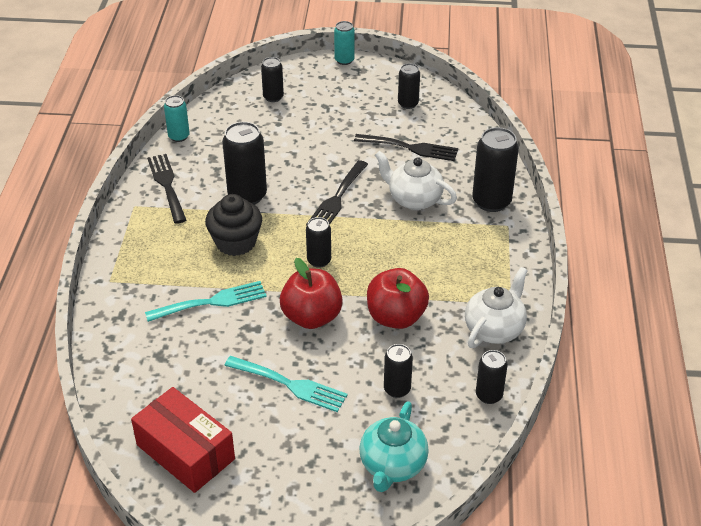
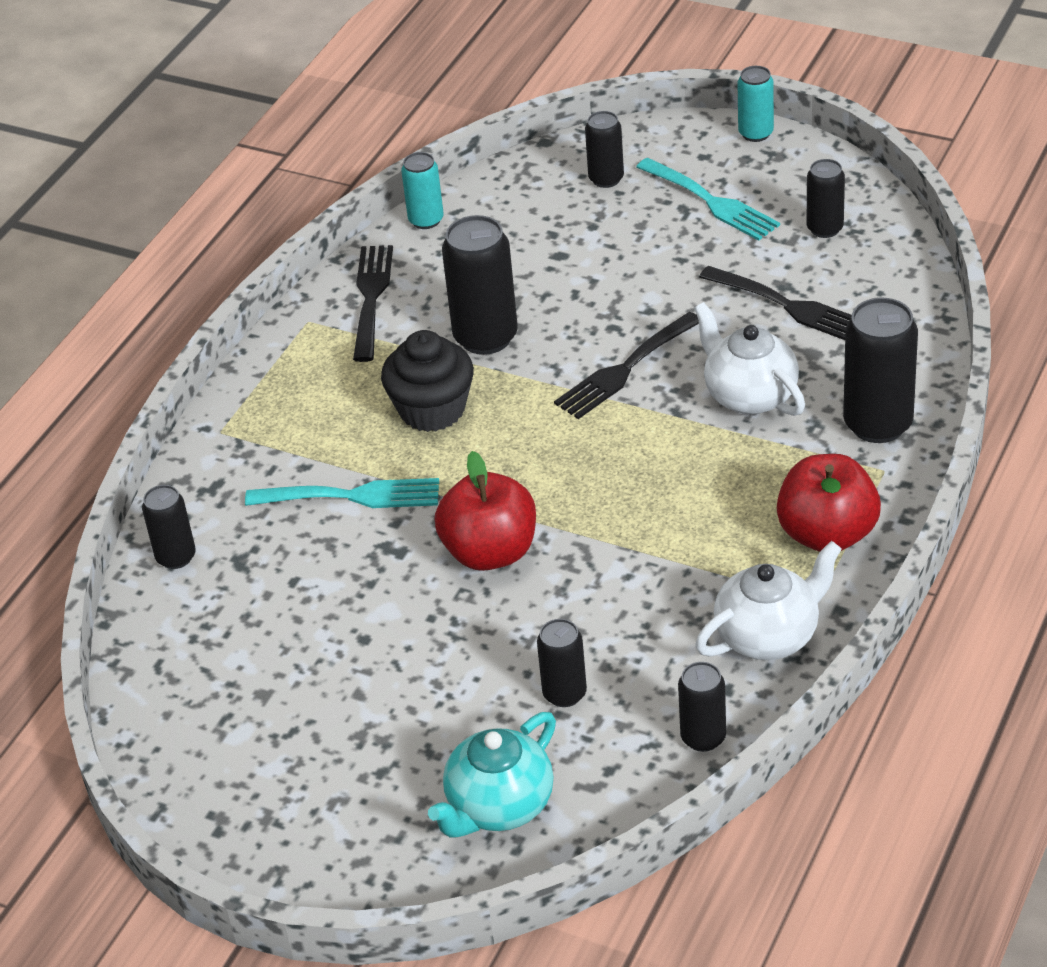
camera: 25 degrees right, 0 degrees up
(185, 452) = (211, 710): red box -> none
(290, 384) = (407, 648): turquoise fork -> turquoise fork (711, 202)
(319, 260) = (545, 465): black can -> black can (176, 557)
(396, 317) = (620, 581): red apple -> red apple (827, 534)

